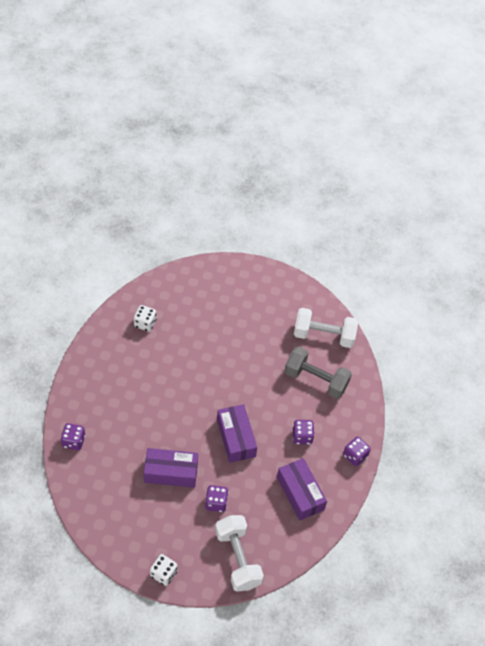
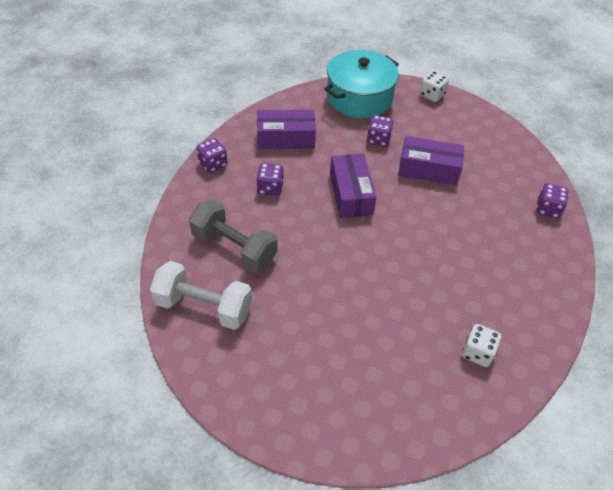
camera: 170 degrees left, 5 degrees down
(238, 558) = (359, 98): white dumbbell -> turquoise pot
(300, 493) = (286, 138): purple box -> purple box turned 75 degrees counterclockwise

